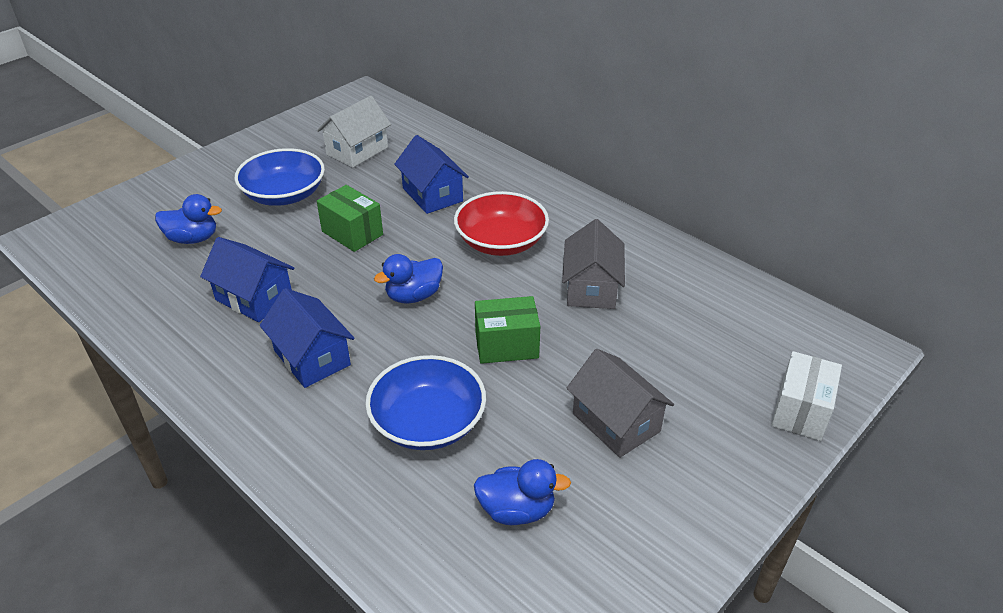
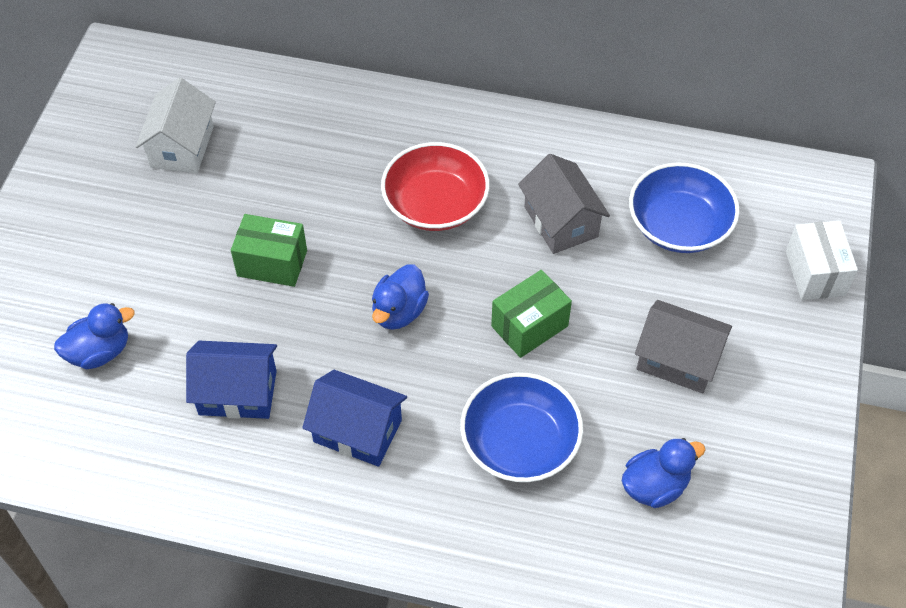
camera: 30 degrees left, 15 degrees up
(284, 195) = (151, 246): blue bowl -> blue bowl (679, 225)
(432, 195) = (317, 173): blue house -> none

